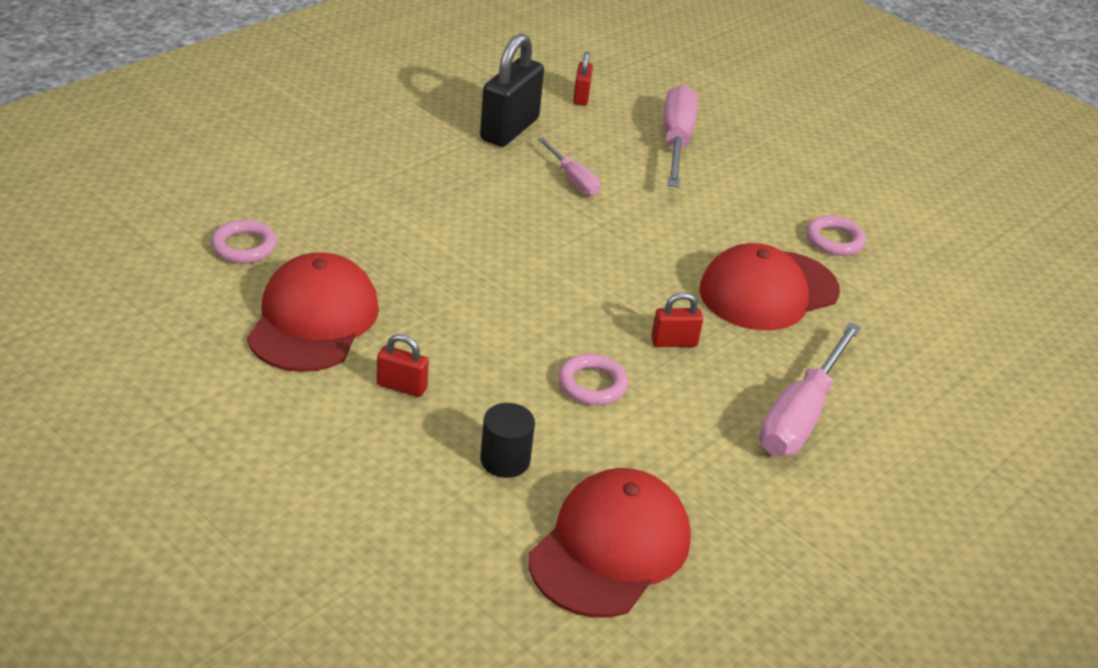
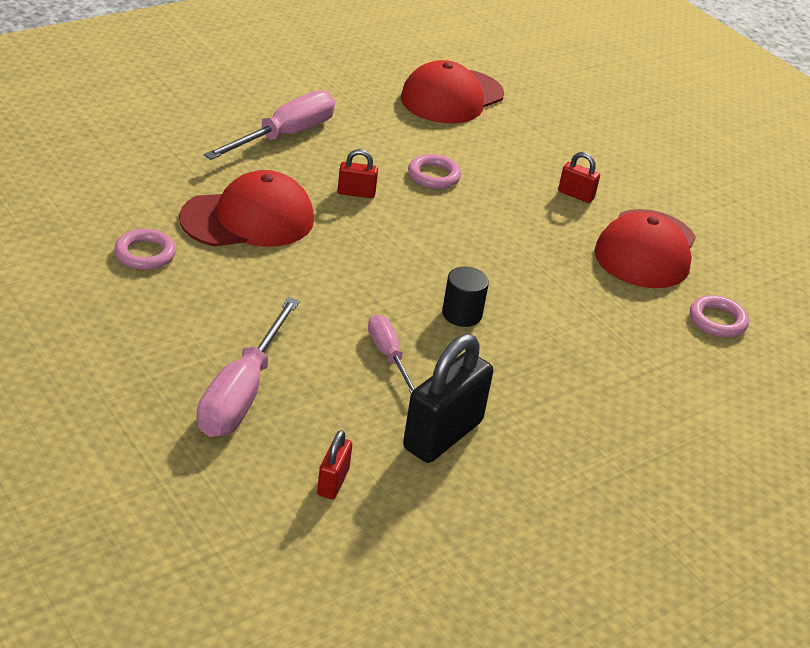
camera: 170 degrees left, 0 degrees up
(505, 460) = (507, 144): black cylinder -> black cylinder (462, 314)

